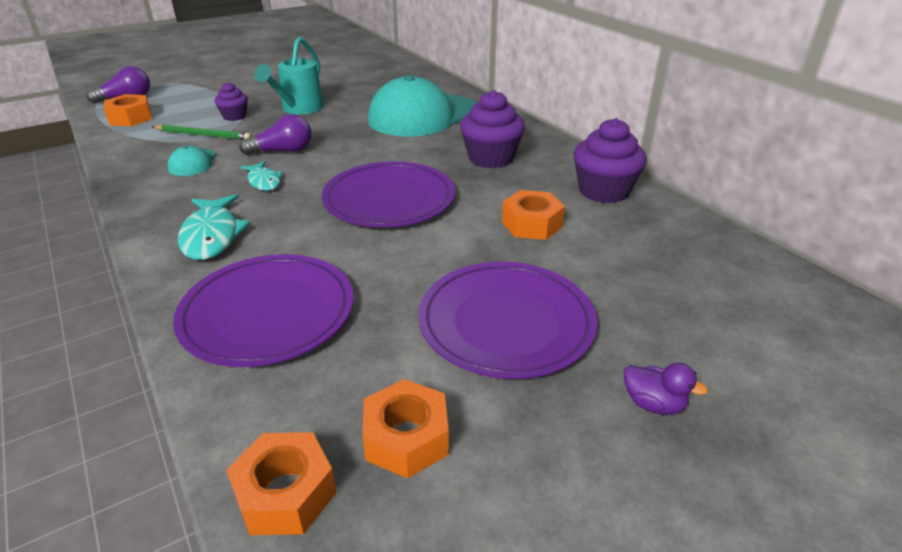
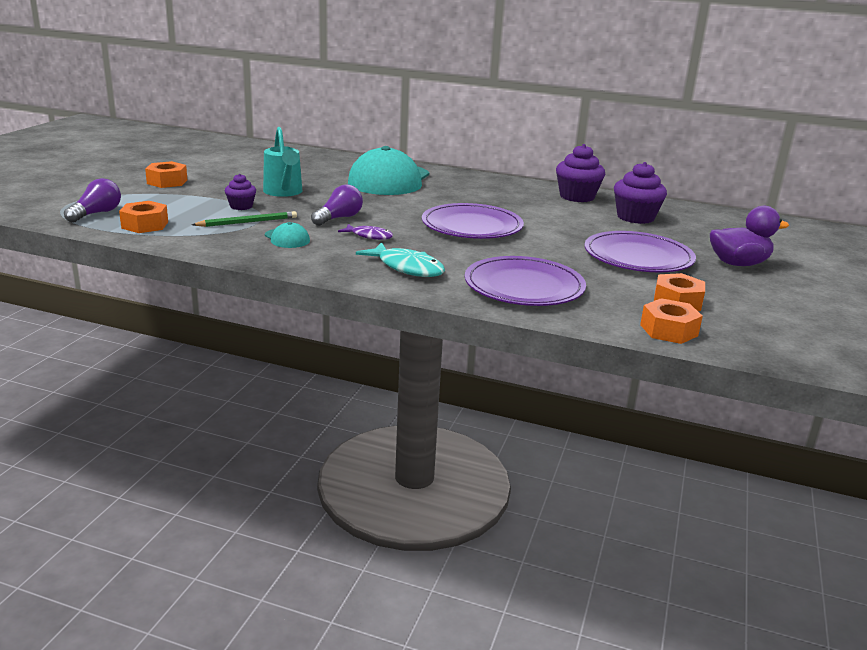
camera: 40 degrees left, 10 degrees down
(264, 181) = (369, 236): turquoise fish -> purple fish
(491, 158) = (485, 194): purple cupcake -> purple cupcake (635, 217)
(531, 224) = (572, 219): orange nut -> orange nut (167, 182)
(653, 404) = (738, 264): purple duck -> purple duck, size x1.90

